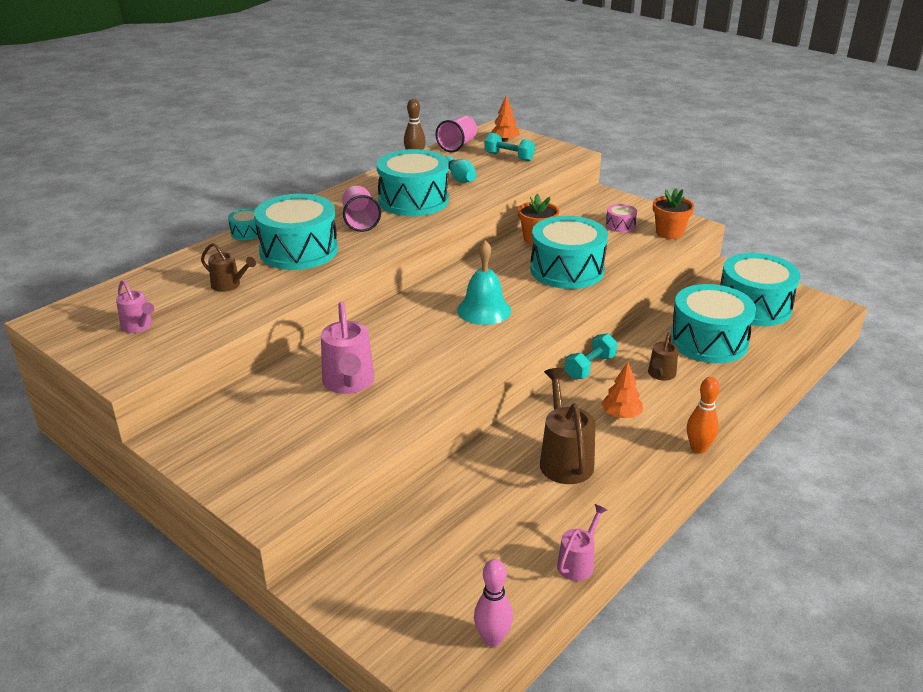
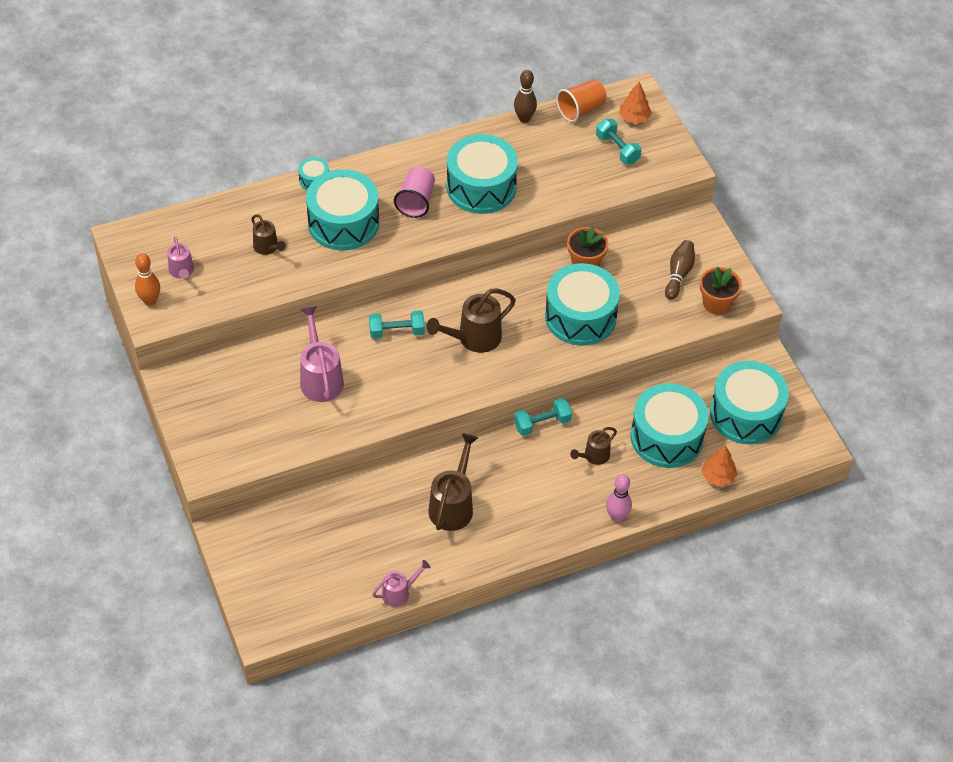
camera: 25 degrees right, 20 degrees up
(349, 383) = (320, 378): pink watering can -> pink watering can turned 150 degrees clockwise
(403, 327) = (397, 332): none -> turquoise dumbbell
(457, 145) = (581, 109): pink cup -> orange cup
(459, 178) = (545, 167): turquoise bowling pin -> none
(484, 310) = (474, 338): turquoise bell -> brown watering can
(492, 639) = (308, 620): pink bowling pin -> pink bowling pin (617, 517)
(620, 225) = (678, 274): pink drum -> brown bowling pin
(621, 414) = (528, 483): orange tree -> orange tree (718, 476)
(698, 448) = (561, 540): orange bowling pin -> orange bowling pin (150, 301)

